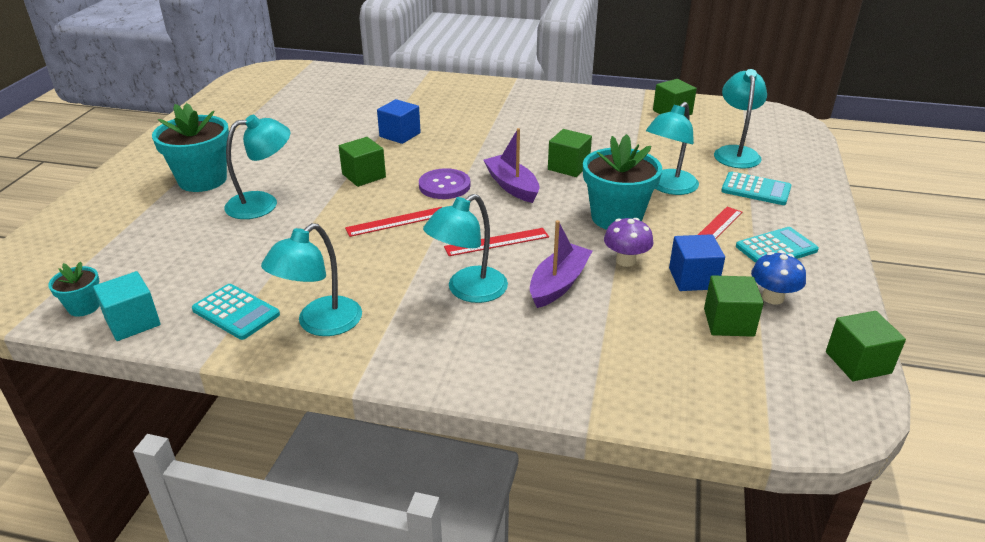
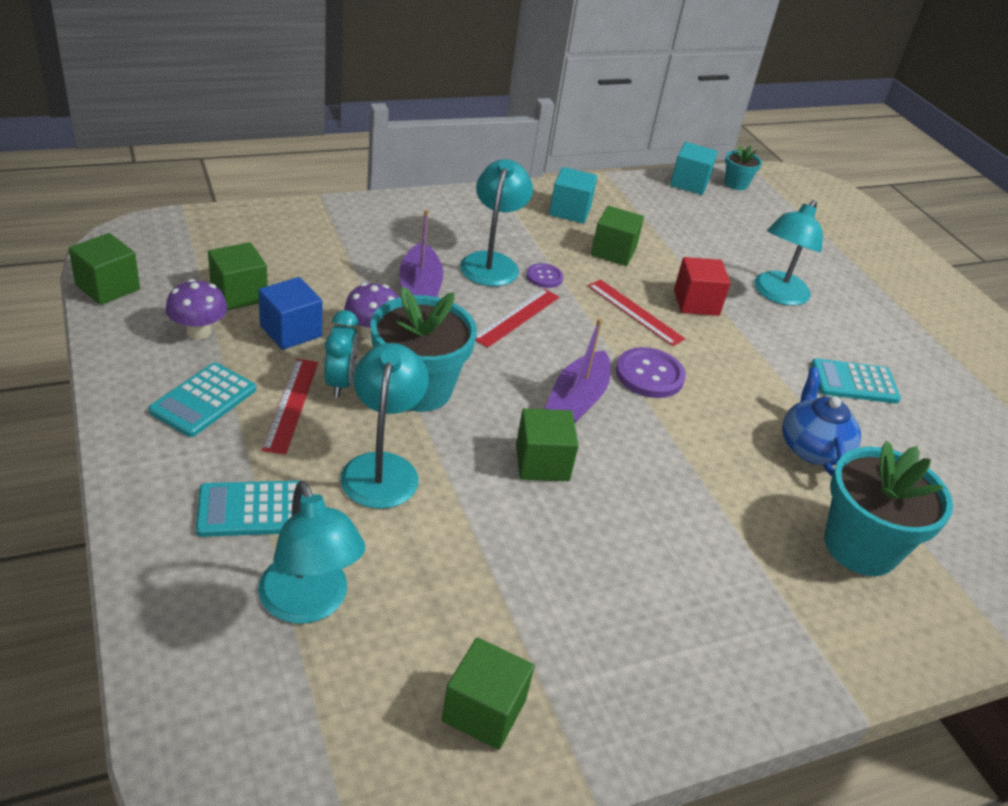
camera: 140 degrees right, 5 degrees up
(202, 180) = (873, 304): turquoise flower pot -> turquoise flower pot (860, 547)
(236, 312) = (637, 204): turquoise calculator -> turquoise calculator (854, 382)
(320, 324) = (570, 211): turquoise lamp -> turquoise cube
(337, 215) = (696, 303): none -> red cube
(364, 176) = (747, 361): green cube -> green cube (613, 252)
(396, 222) = (635, 312): red ruler -> red ruler turned 75 degrees counterclockwise
(400, 135) = (812, 448): blue cube -> blue teapot
(435, 266) = (544, 277): none -> purple button
(512, 186) = (577, 400): purple boat -> purple boat turned 90 degrees clockwise
(670, 234) = (341, 383): none -> turquoise clock
(772, 297) = (199, 332): blue mushroom -> purple mushroom

